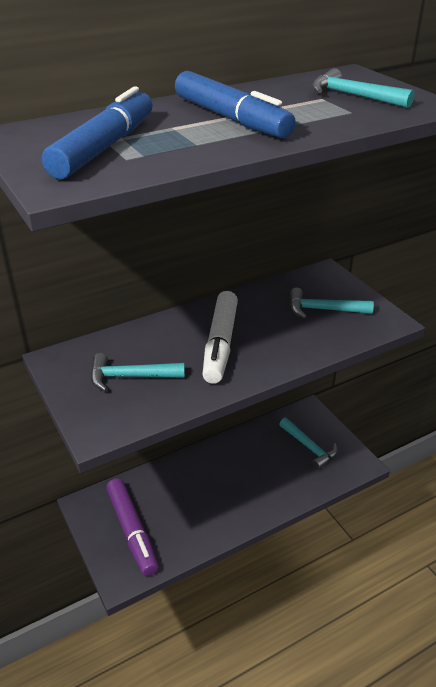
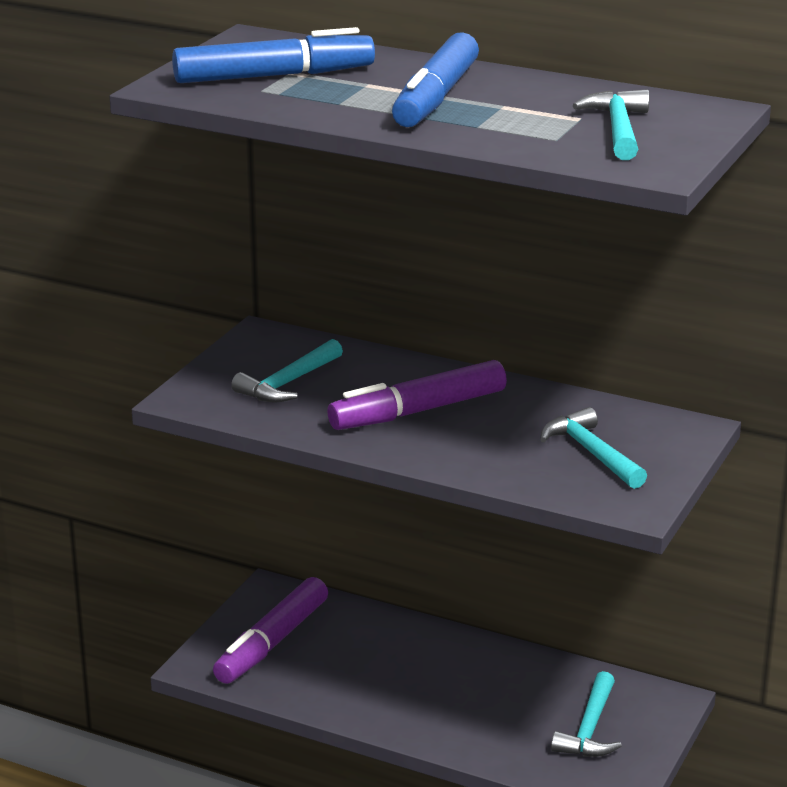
camera: 55 degrees right, 10 degrees down
(130, 377) = (288, 383): turquoise hammer -> turquoise hammer turned 105 degrees counterclockwise
(220, 344) = (417, 411): white marker -> purple marker

